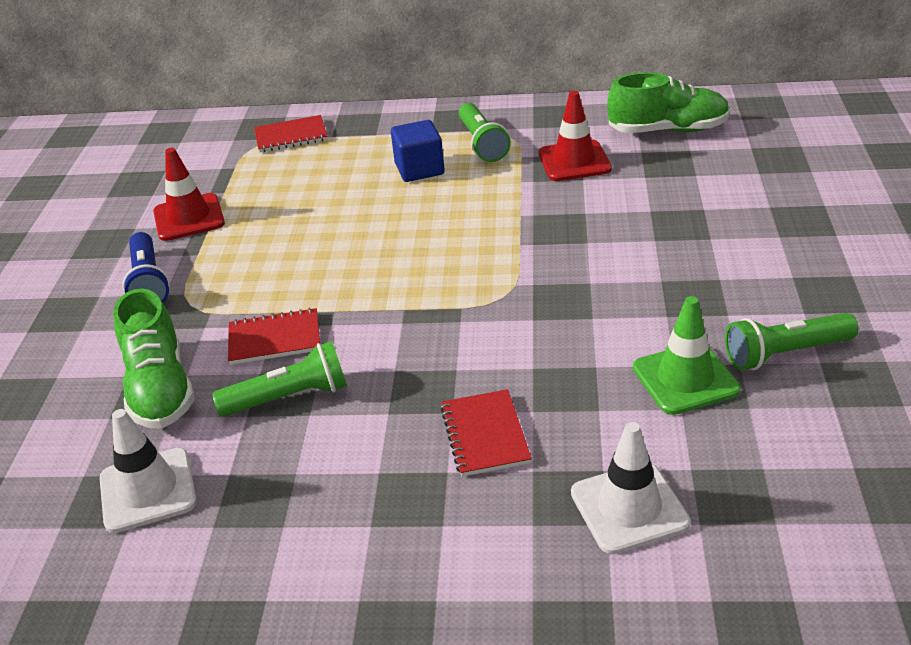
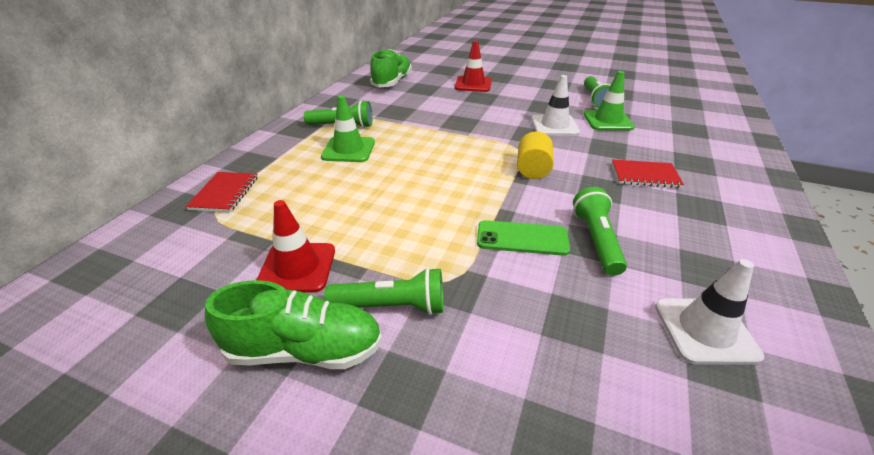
camera: 75 degrees left, 0 degrees up
(149, 282) = (391, 306): blue flashlight -> green flashlight
(160, 388) = (567, 311): green shoe -> green shoe (305, 350)
(274, 339) = (522, 238): red notebook -> green phone
(419, 169) = (348, 150): blue cube -> green traffic cone
(444, 321) = (532, 170): none -> yellow cylinder
(574, 161) = (396, 107): red traffic cone -> red traffic cone (473, 84)
(629, 508) = (701, 150): white traffic cone -> white traffic cone (554, 126)

